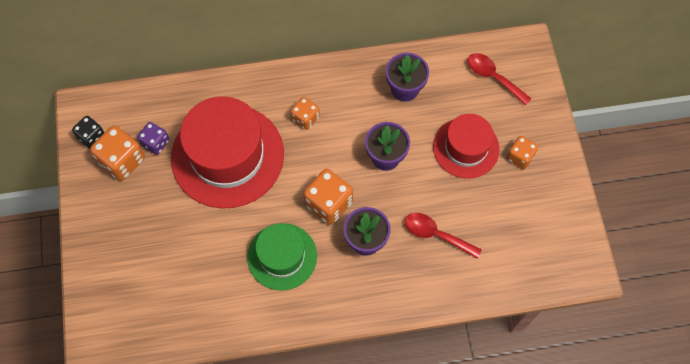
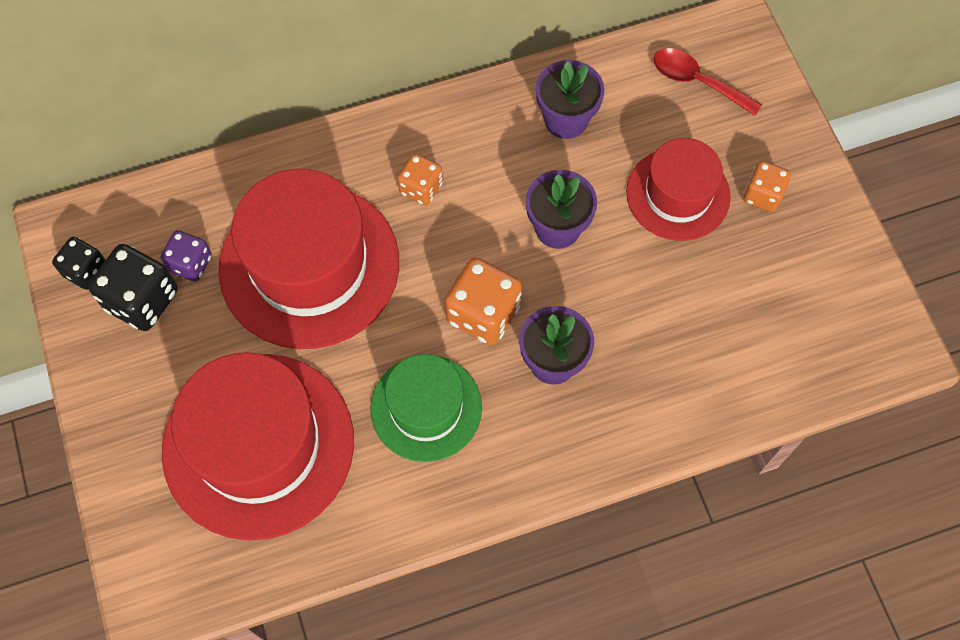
camera: 10 degrees left, 0 degrees up
(122, 161) = (142, 300): orange dice -> black dice
(176, 262) = (258, 445): none -> red hat
(436, 234) = (659, 334): red spoon -> none

